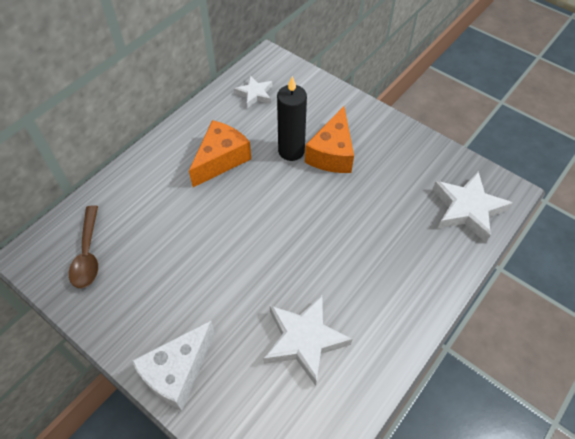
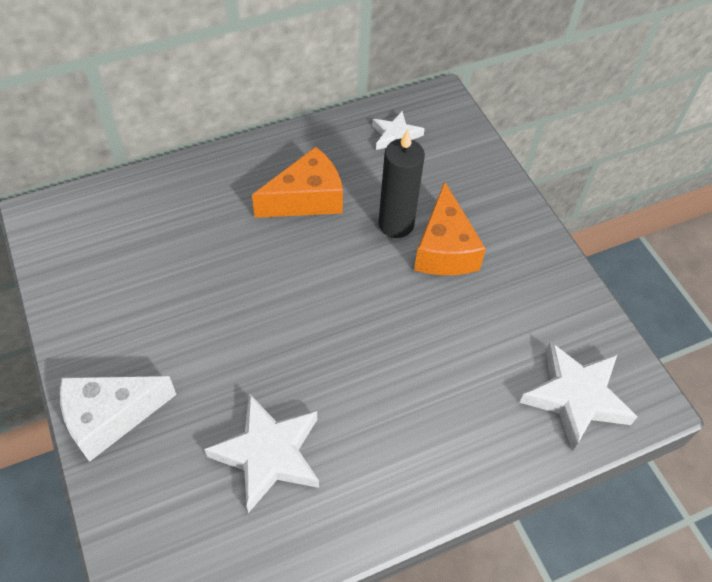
camera: 25 degrees right, 0 degrees up
(88, 254) = (98, 242): brown spoon -> none
(332, 153) = (444, 249): orange cheese -> orange cheese turned 45 degrees counterclockwise

